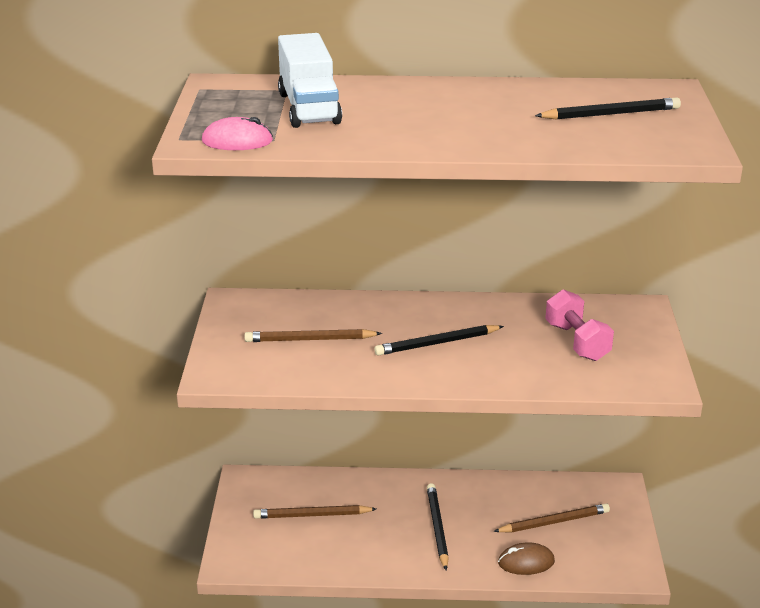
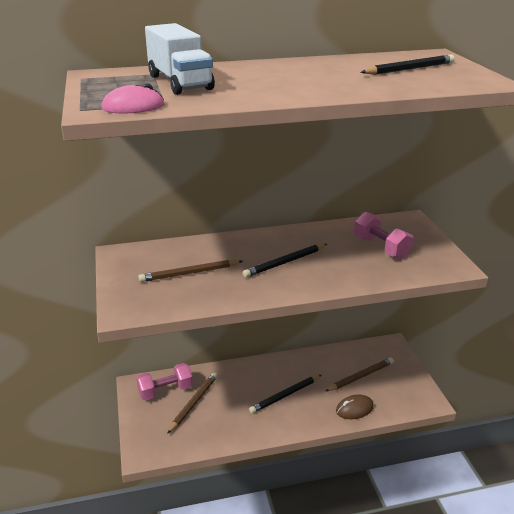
camera: 15 degrees left, 0 degrees up
(280, 493) = (165, 391): none -> pink dumbbell
(312, 515) = (193, 403): brown pencil -> brown pencil turned 135 degrees clockwise
(437, 528) = (285, 395): black pencil -> black pencil turned 105 degrees counterclockwise

